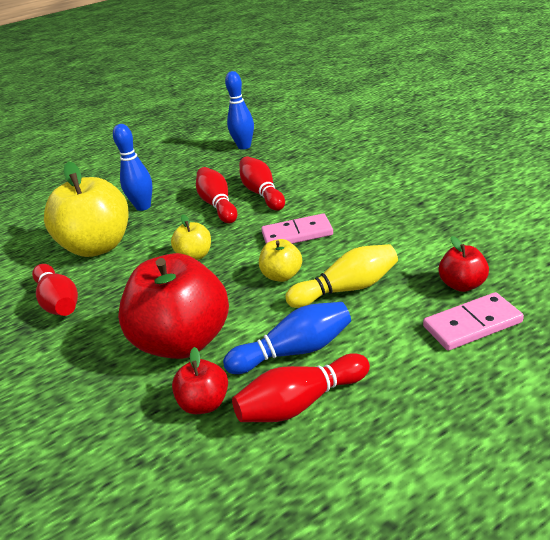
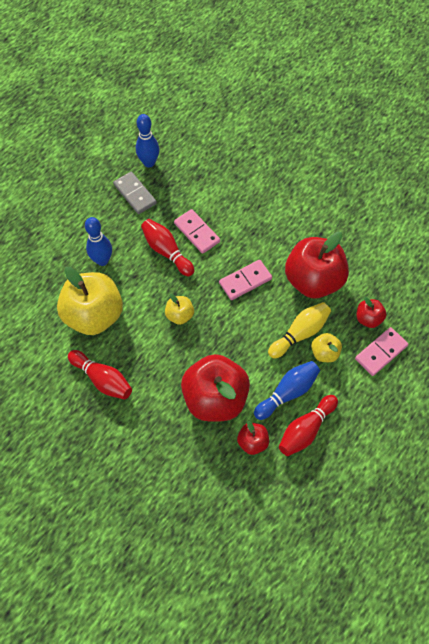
camera: 25 degrees left, 30 degrees up
(214, 165) = (135, 194): none -> grey domino
(262, 193) = (197, 232): red bowling pin -> pink domino
(282, 276) = (252, 327): yellow apple -> yellow apple (324, 353)
(391, 241) = (313, 280): none -> red apple

